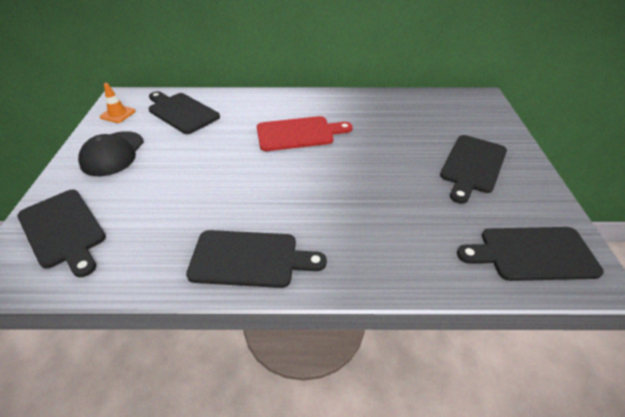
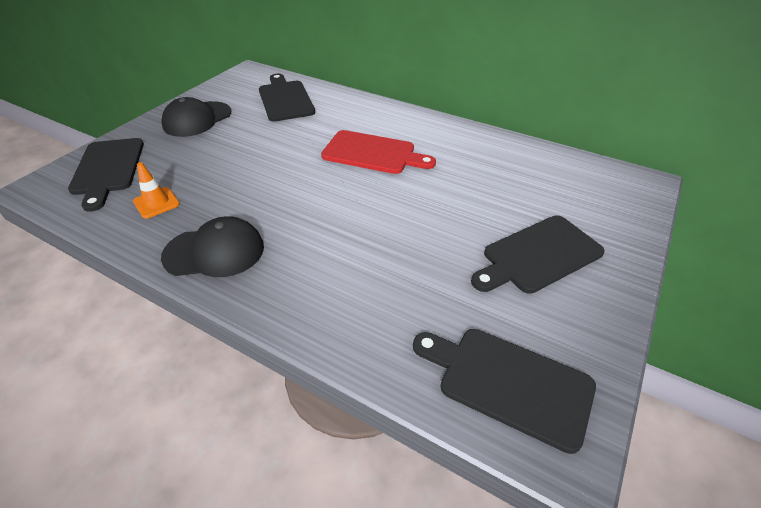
camera: 30 degrees right, 0 degrees up
(118, 114) = (232, 86): orange traffic cone -> orange traffic cone (156, 203)
(249, 259) = (214, 252): black cutting board -> black cap

